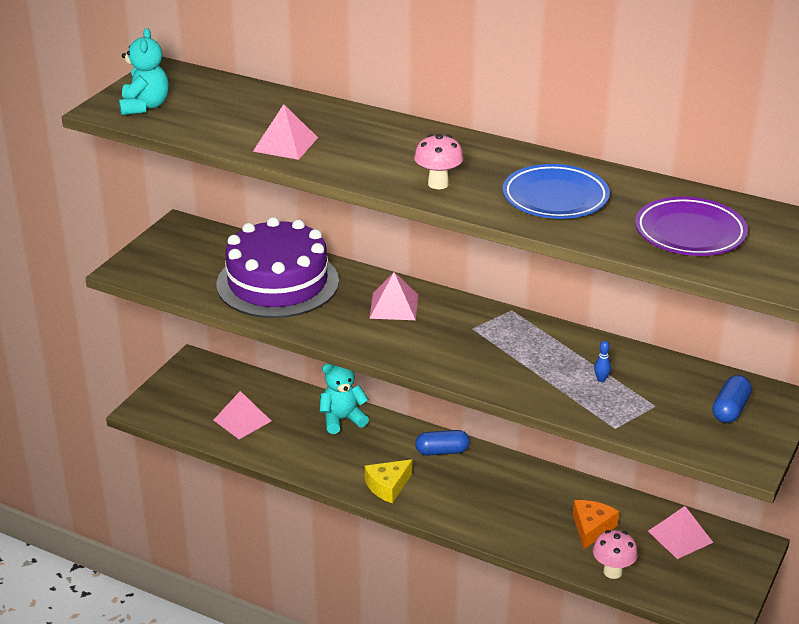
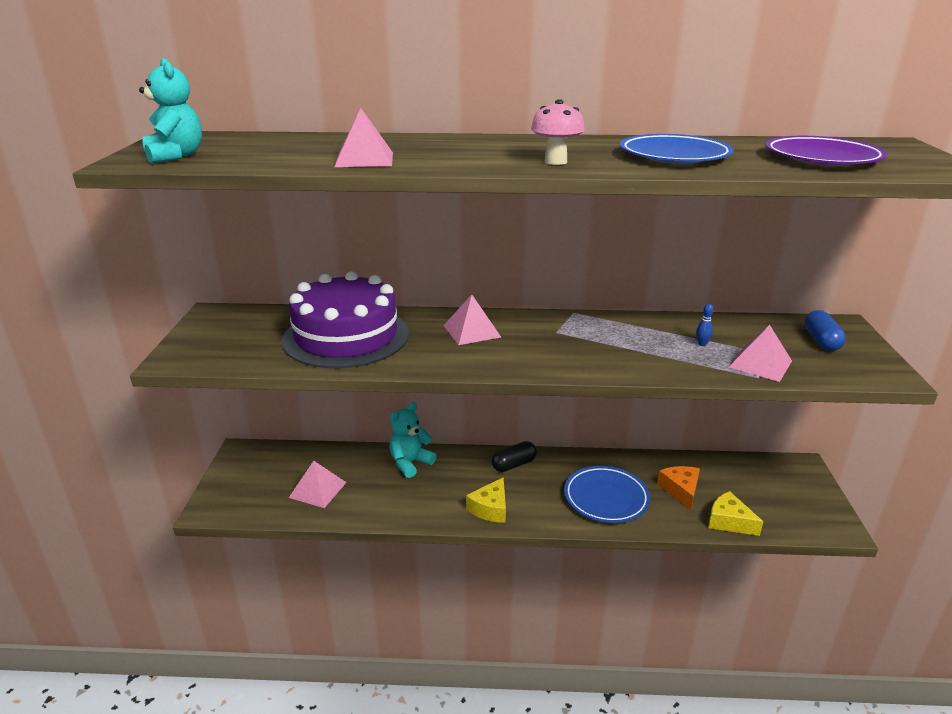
camera: 25 degrees left, 5 degrees down
(442, 451) = (514, 464): blue capsule -> black capsule
(507, 511) = (606, 498): none -> blue plate
(612, 571) = (729, 521): pink mushroom -> yellow cheese
(680, 536) = (748, 475): pink pyramid -> pink pyramid (760, 364)

